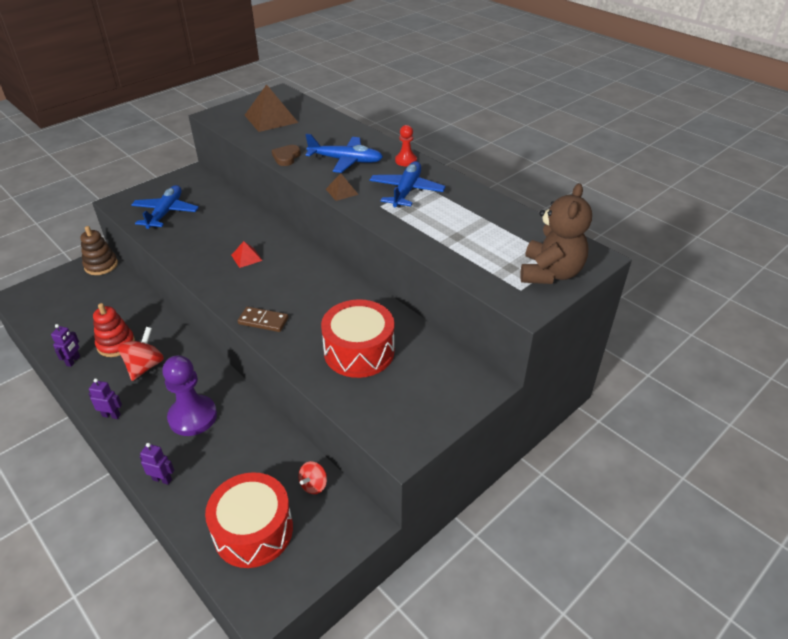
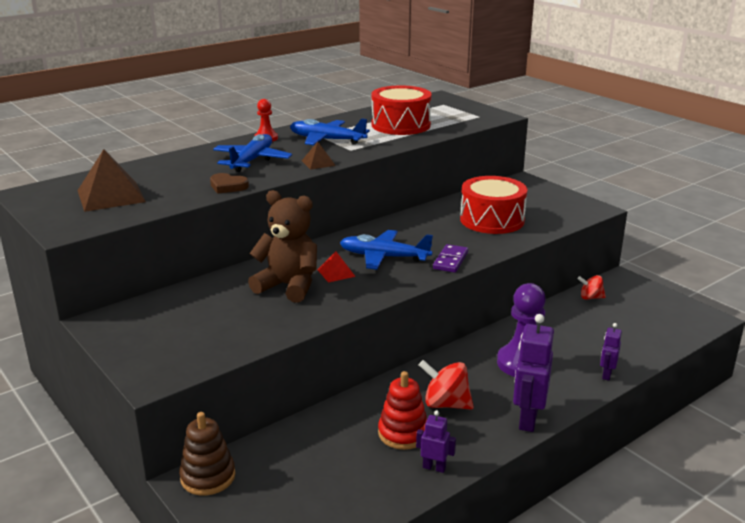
camera: 85 degrees left, 15 degrees down
(111, 415) = (527, 419): purple robot -> purple robot, size x1.87
(166, 212) = (207, 334): blue plane -> blue plane (383, 257)
(253, 530) = (644, 323): red drum -> red drum (401, 125)
(263, 321) = (450, 260): brown domino -> purple domino
(314, 485) = (590, 297): red spinning top -> red spinning top turned 150 degrees clockwise
(550, 273) = (459, 108): brown teddy bear -> brown teddy bear (288, 286)

